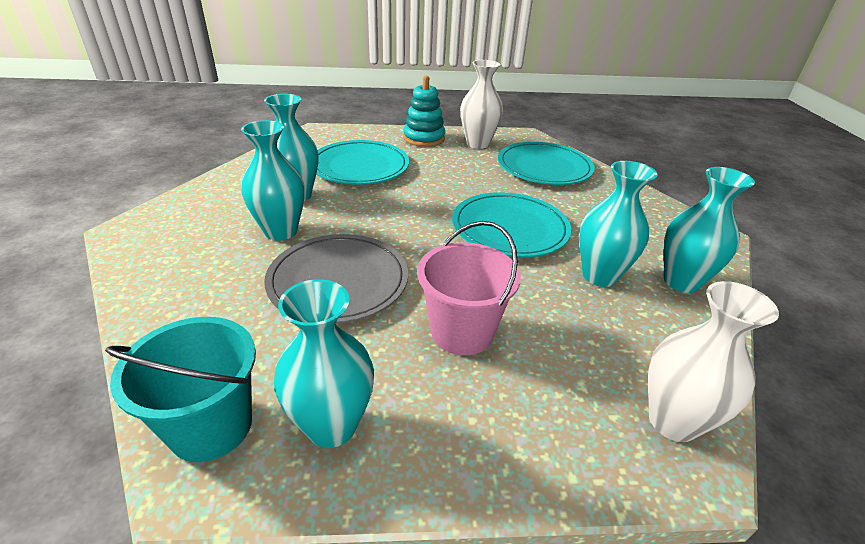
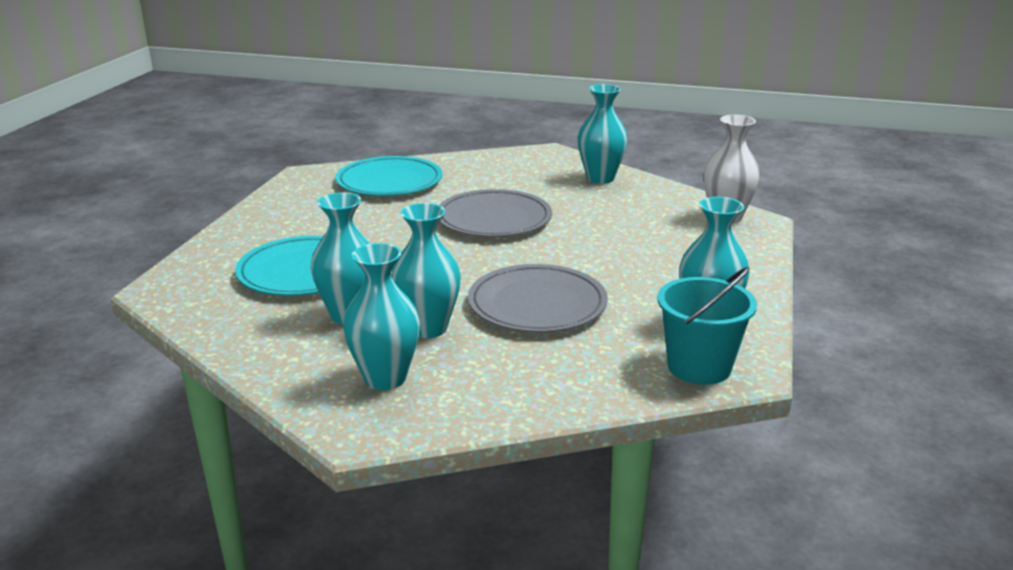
camera: 70 degrees left, 10 degrees down
(424, 138) = (258, 226): turquoise stacking toy -> none
(462, 332) = (627, 262): pink bucket -> none
(477, 144) = (303, 200): white vase -> none
(510, 228) = (494, 219): turquoise plate -> grey plate
(599, 276) = (580, 201): turquoise vase -> turquoise vase (385, 378)

